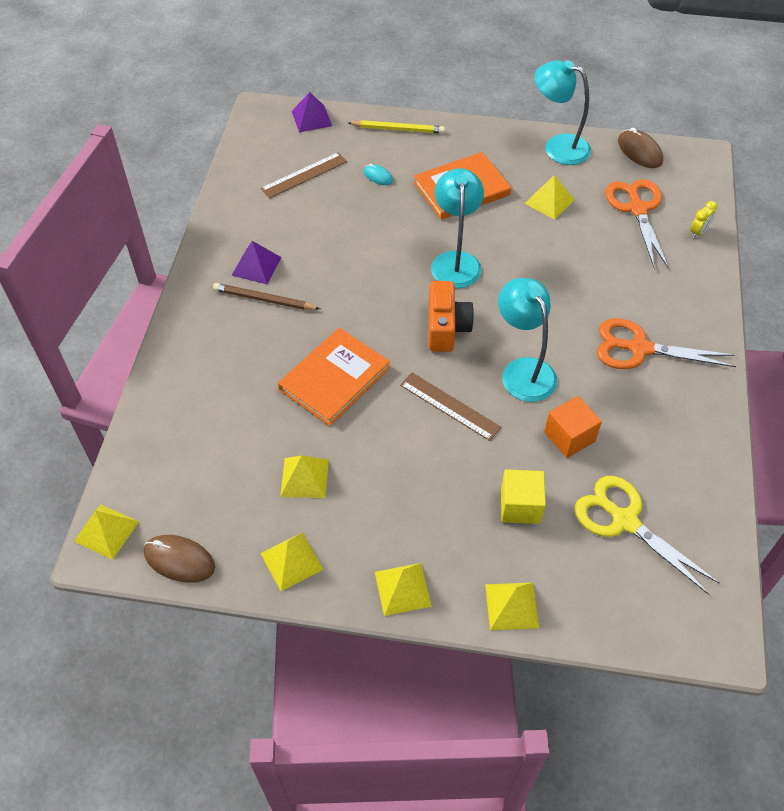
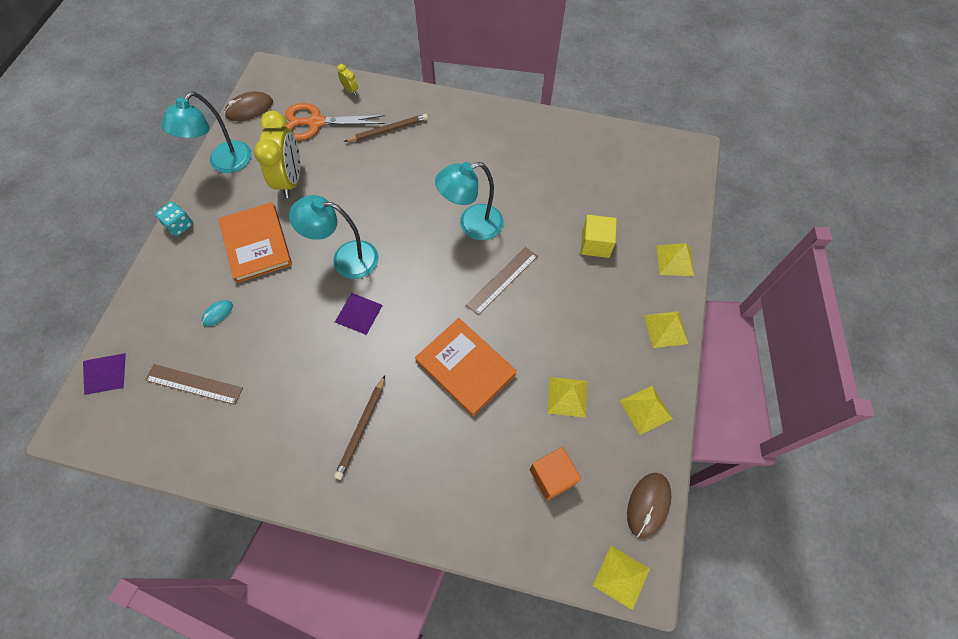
camera: 85 degrees left, 10 degrees up
(256, 266) = (315, 436): purple pyramid -> purple pyramid (358, 313)
(304, 175) = (194, 384): brown ruler -> brown ruler turned 45 degrees counterclockwise
(398, 129) = (154, 290): yellow pencil -> none
(446, 328) = (420, 274): orange camera -> none
(473, 130) = (180, 225): none -> turquoise dice
(549, 201) = (291, 180): yellow pyramid -> yellow clock
(569, 437) = (536, 204): orange cube -> orange cube (552, 476)
(625, 521) = (607, 184): yellow scissors -> none
(639, 348) = (459, 148): orange scissors -> none
(647, 275) = (388, 130): none -> brown pencil

